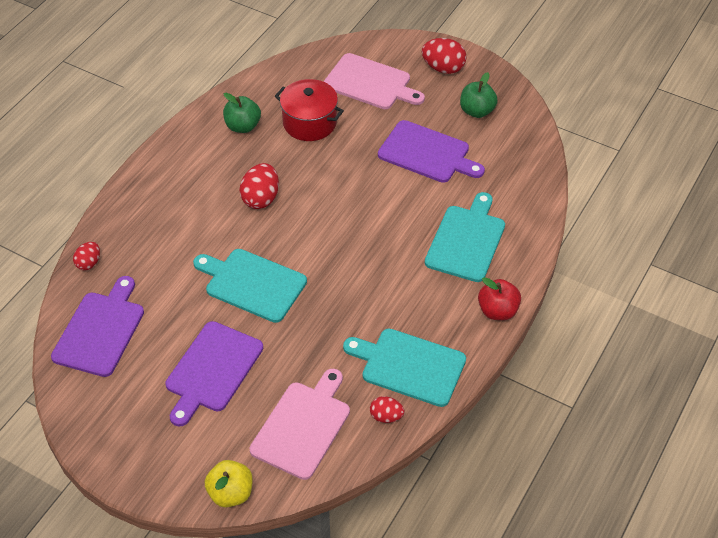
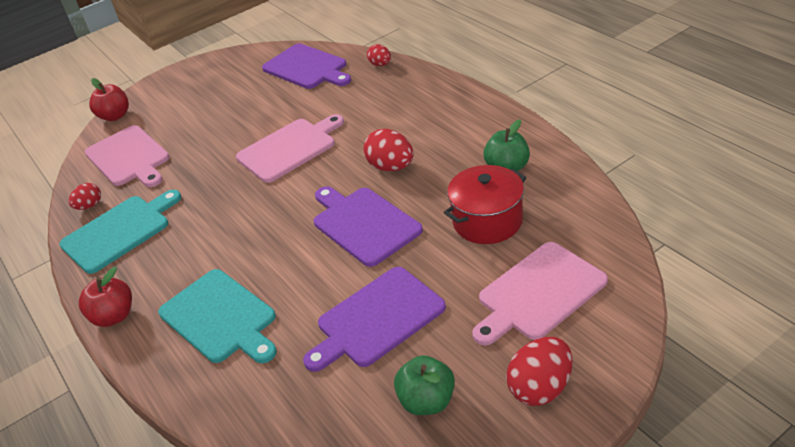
camera: 120 degrees right, 10 degrees down
(212, 370) = (222, 117): purple cutting board -> purple cutting board (364, 224)
(231, 493) = (115, 116): yellow apple -> red apple
(252, 284) = (290, 148): turquoise cutting board -> pink cutting board

